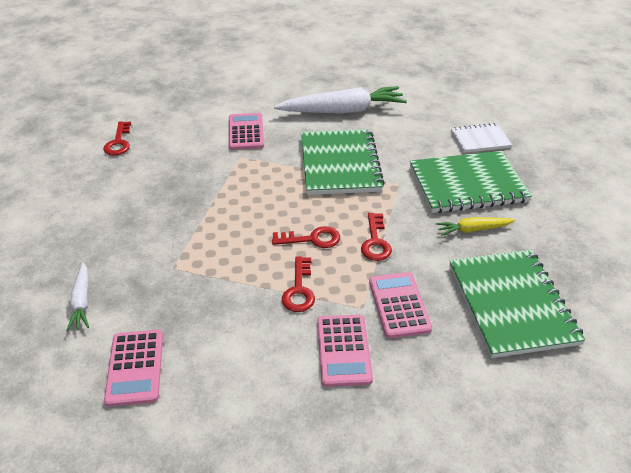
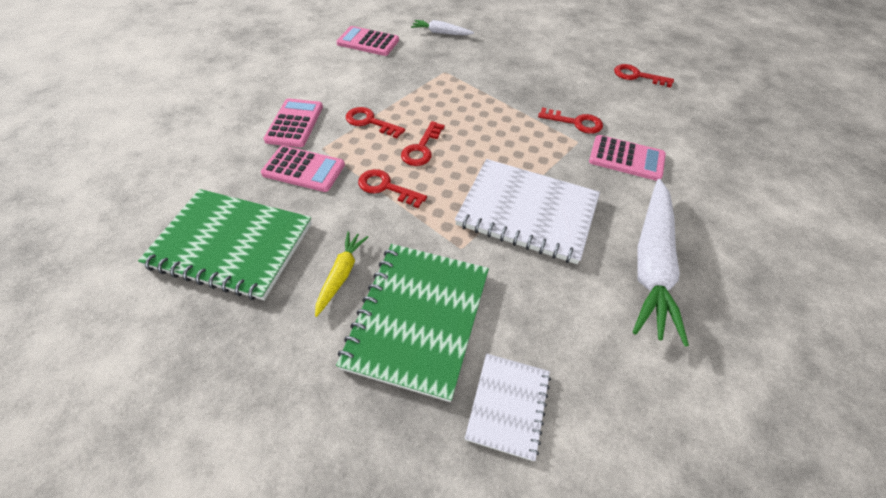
camera: 115 degrees right, 10 degrees up
(214, 163) = (575, 122): none -> red key
(340, 164) = (527, 212): green notebook -> white notebook
(343, 350) = (294, 123): pink calculator -> pink calculator turned 75 degrees clockwise

